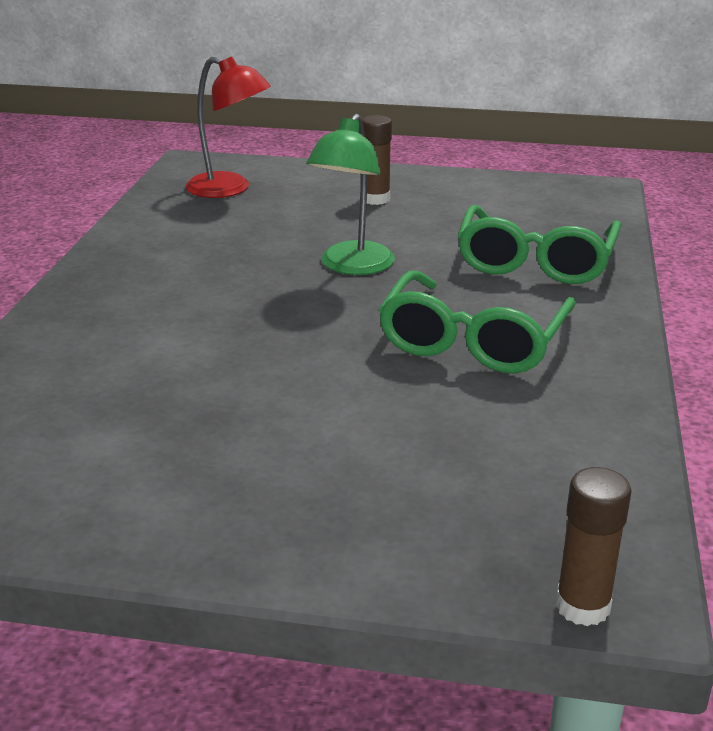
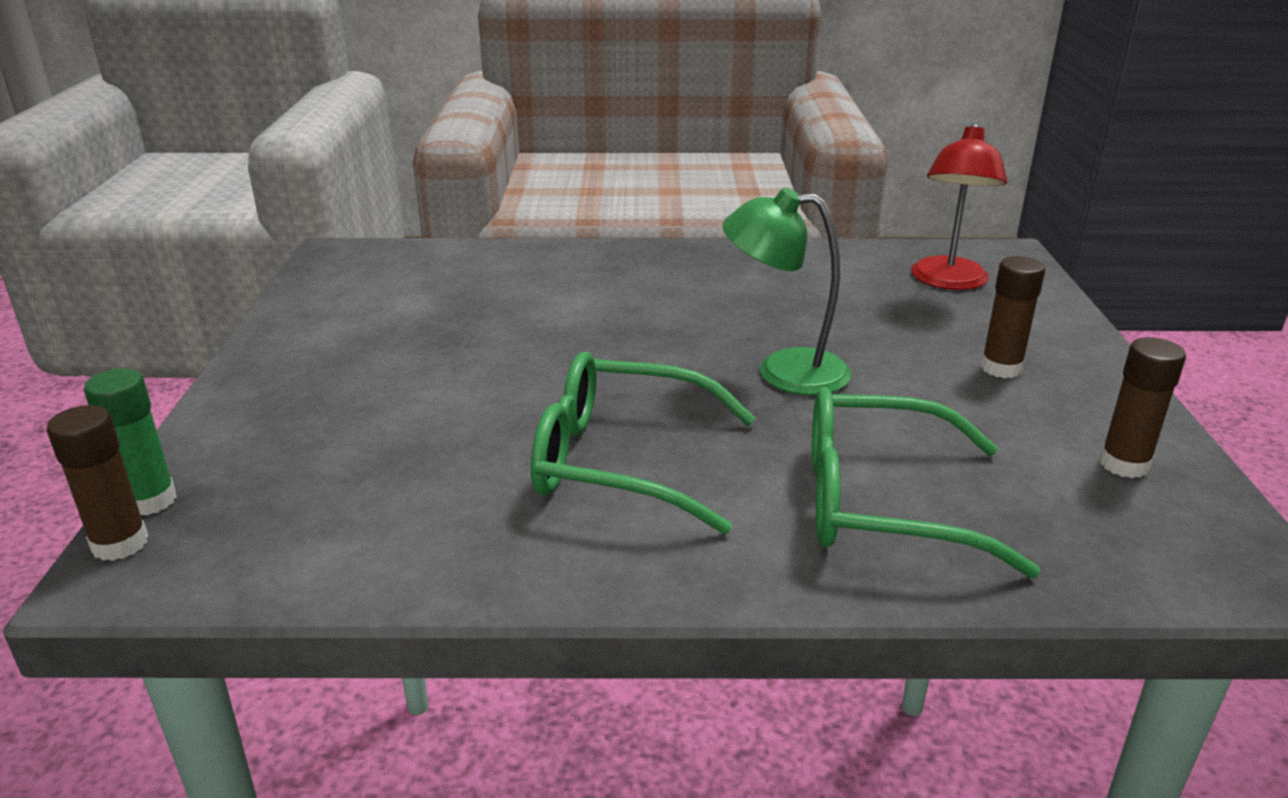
camera: 80 degrees right, 0 degrees up
(500, 193) = (1124, 464): none -> brown glue stick
(507, 597) = (150, 501): none -> green glue stick

